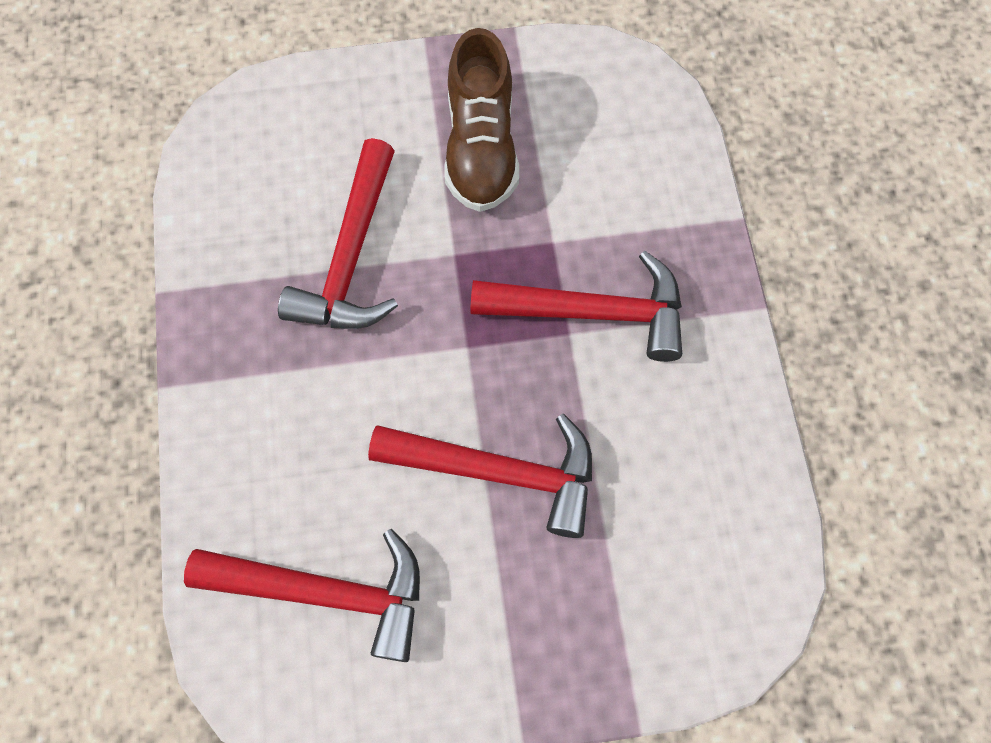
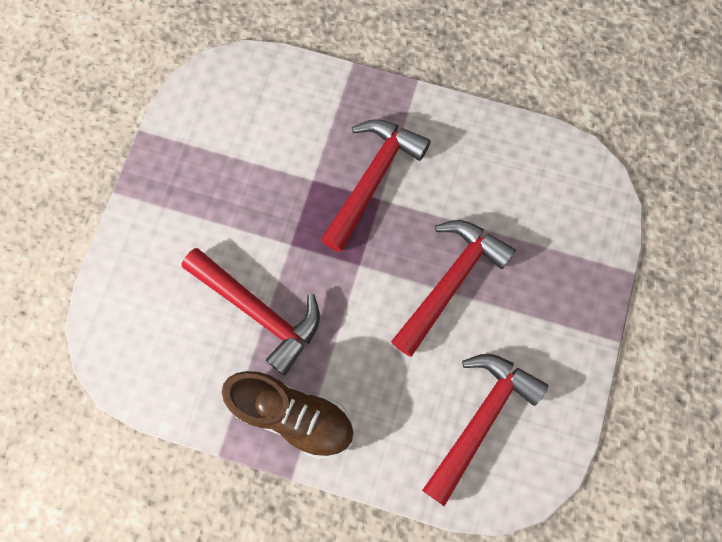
camera: 65 degrees left, 5 degrees up
(481, 147) = (221, 193): brown shoe -> brown shoe (293, 415)

